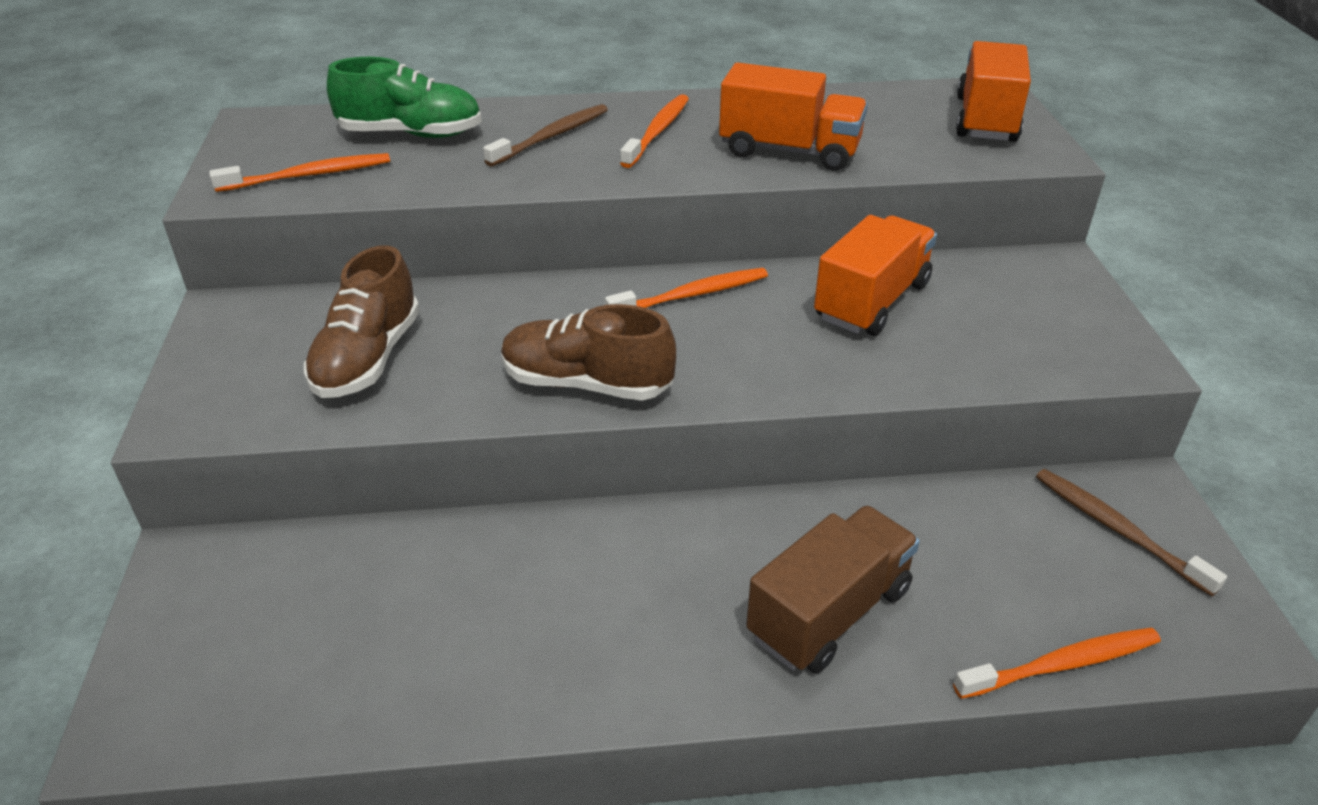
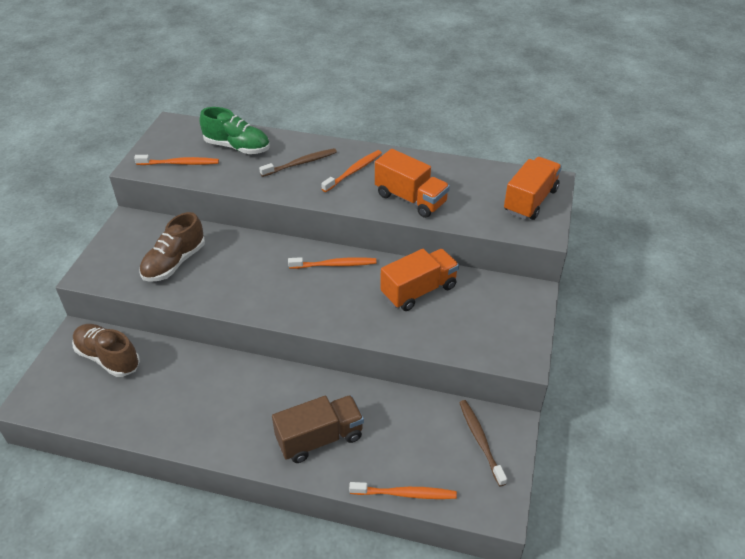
camera: 20 degrees right, 5 degrees up
(586, 384) = (259, 301): brown shoe -> brown shoe (108, 358)

